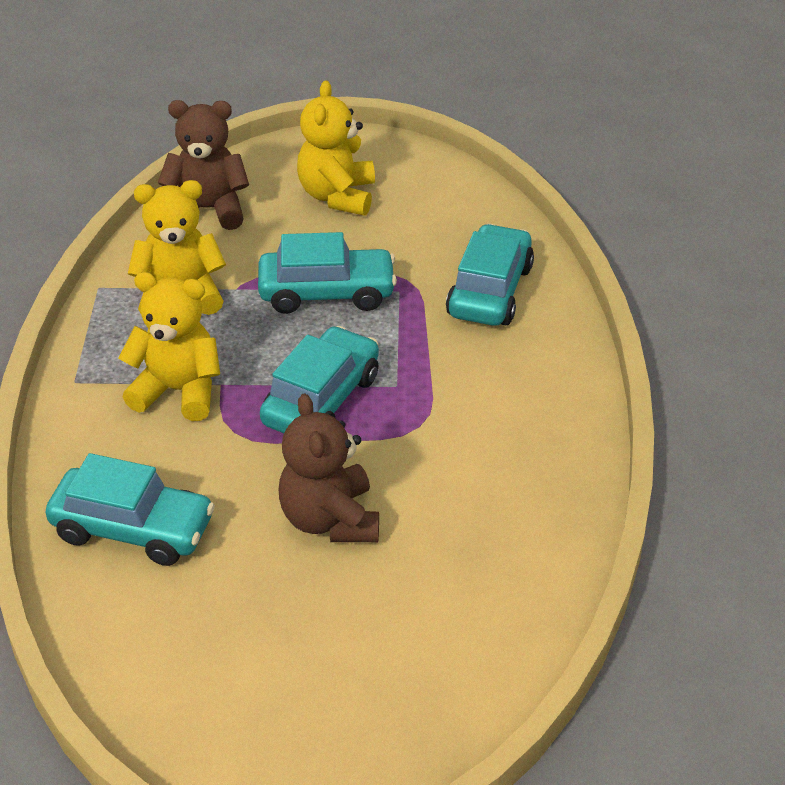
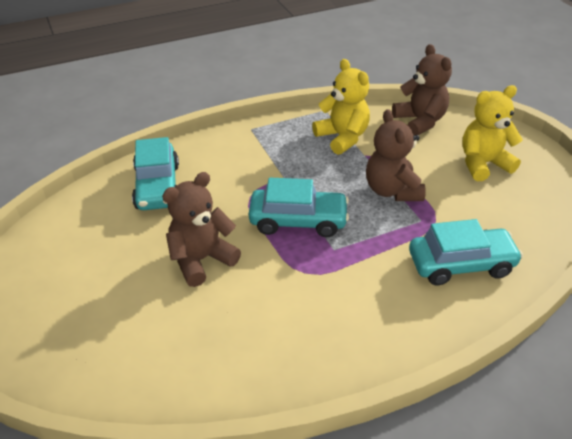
camera: 65 degrees right, 0 degrees up
(178, 391) = (267, 164): yellow teddy bear -> none
(327, 293) = (392, 190): turquoise car -> brown teddy bear

